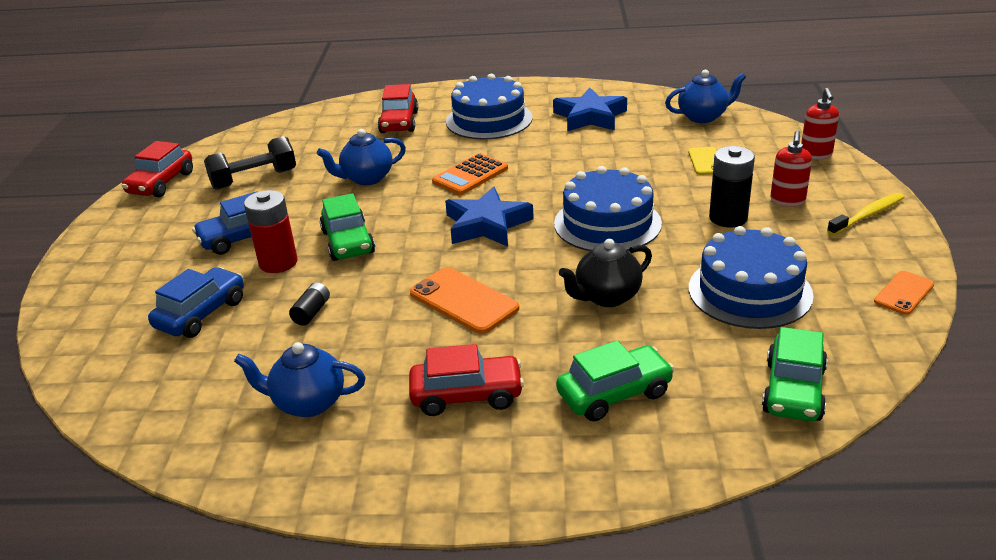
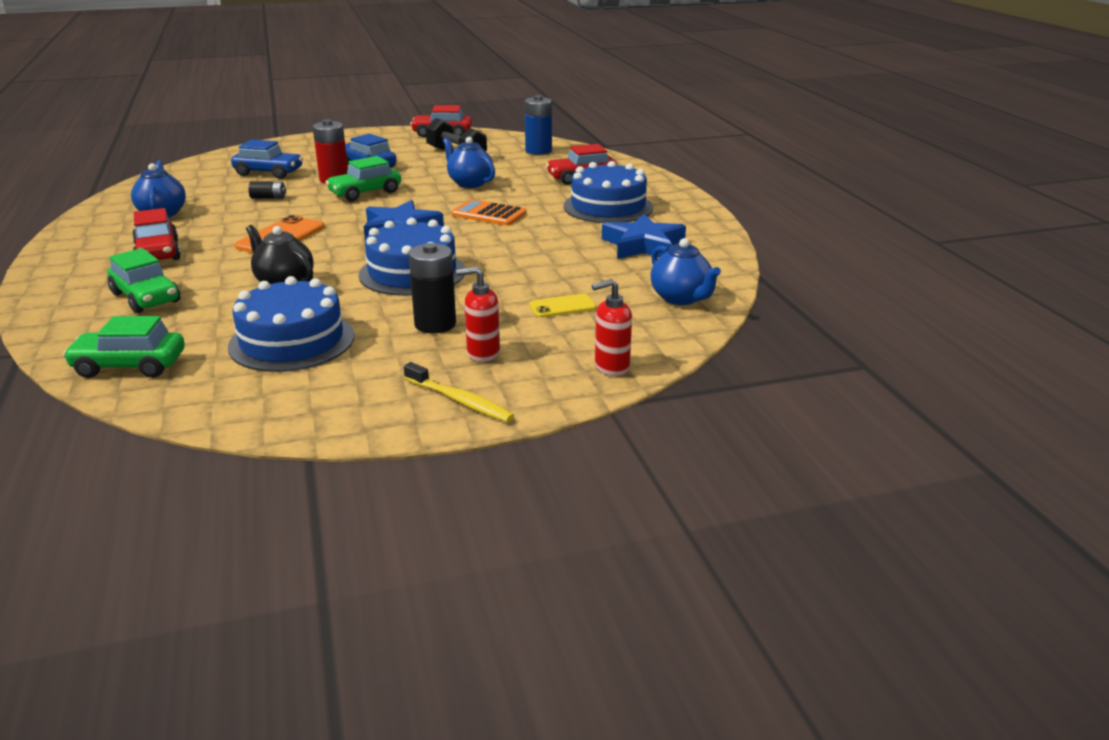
camera: 70 degrees right, 5 degrees down
(290, 134) = (538, 151): none -> blue battery
(904, 293) = (286, 421): orange phone -> none

